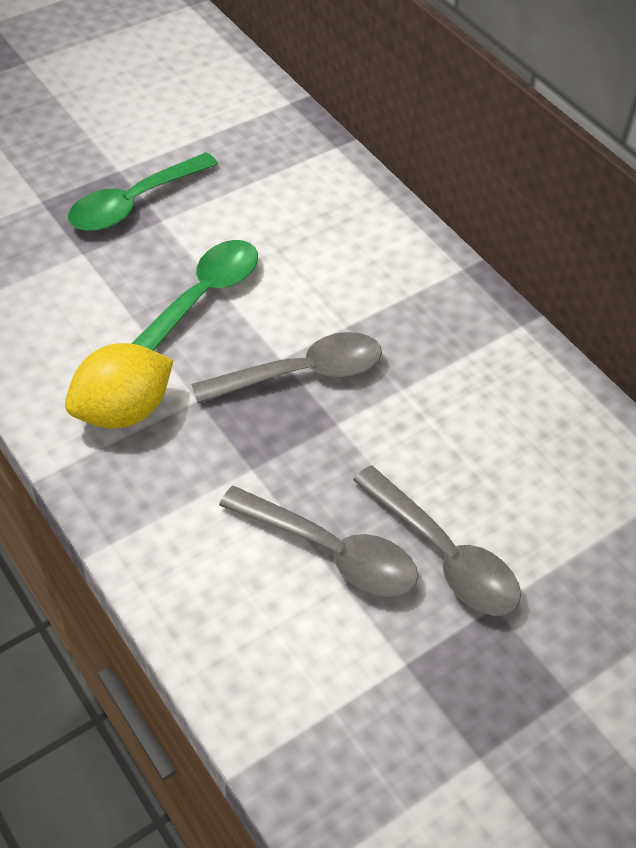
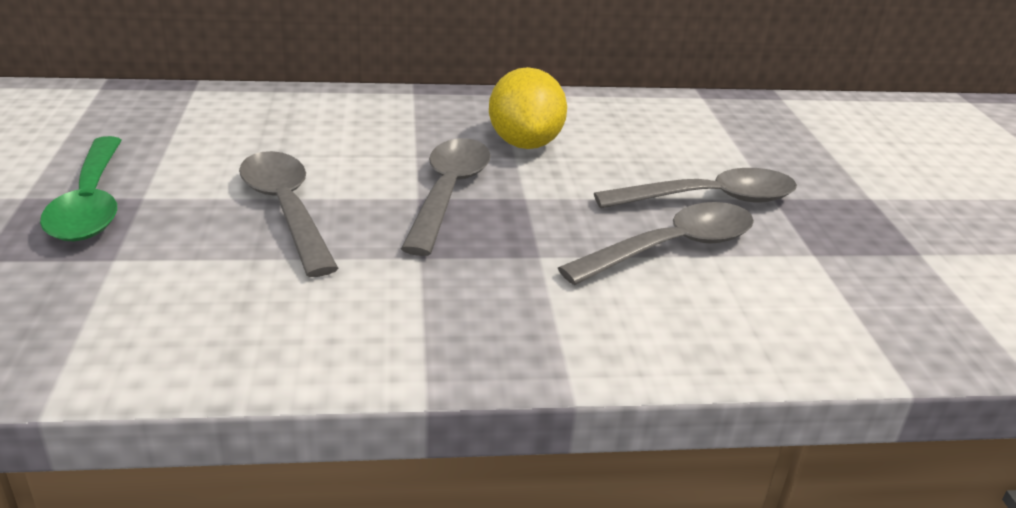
camera: 60 degrees left, 20 degrees down
(123, 411) = (386, 306): yellow lemon -> yellow lemon (525, 143)
(202, 297) = (286, 210): green spoon -> grey spoon

